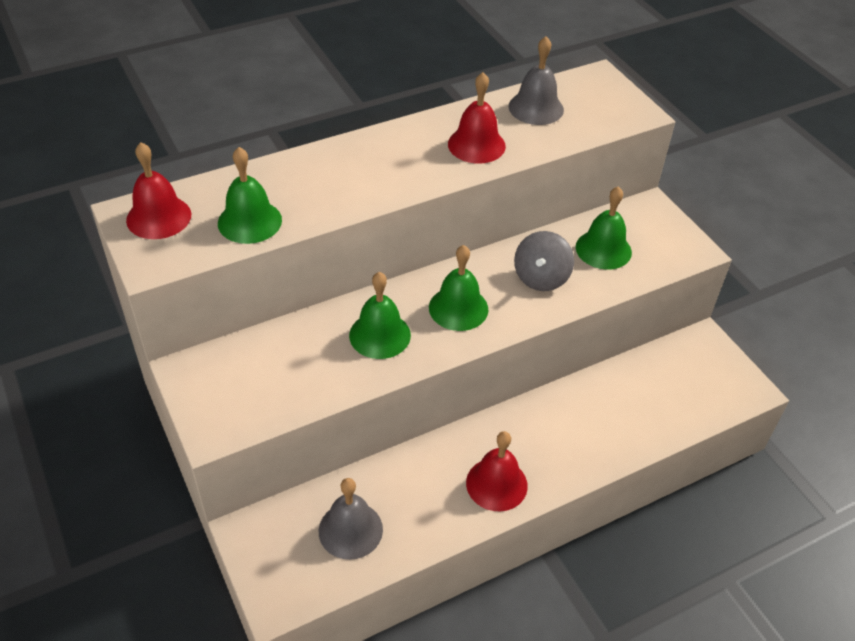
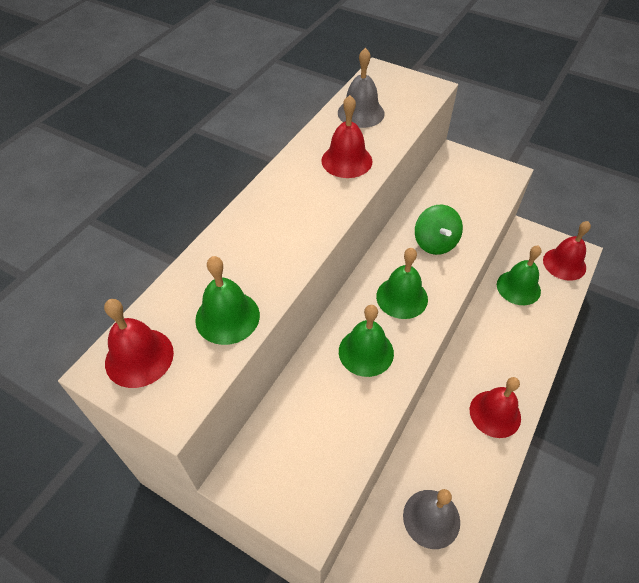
camera: 30 degrees left, 5 degrees up
(541, 277) = (435, 243): grey spinning top -> green spinning top
(603, 249) = (455, 201): green bell -> green bell (518, 287)
(720, 392) = (564, 264): none -> red bell

